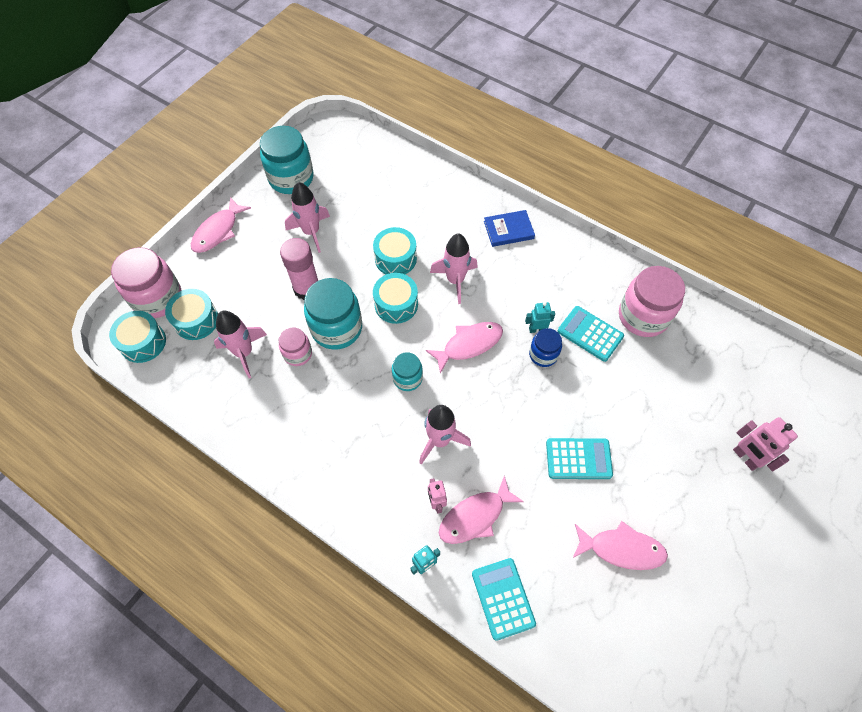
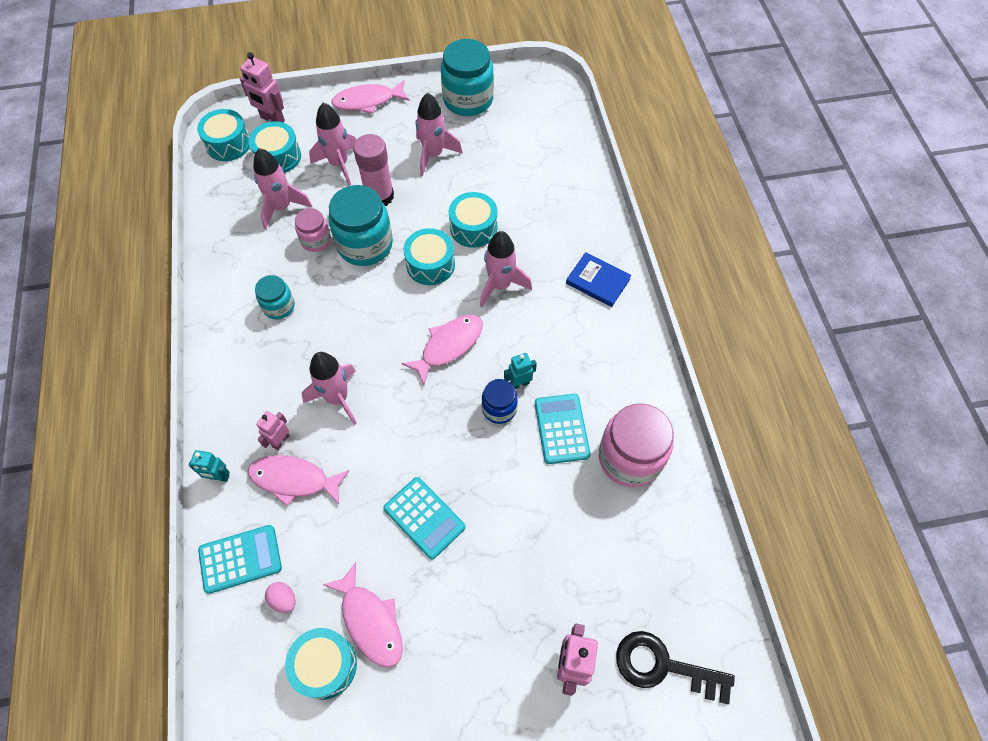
camera: 45 degrees right, 0 degrees up
(157, 298) = (272, 119): pink jar -> pink robot
(250, 290) = (339, 164): none -> pink rocket
(407, 378) = (370, 329): turquoise jar -> turquoise jar (279, 306)
(469, 345) = (448, 346): pink fish -> pink fish turned 60 degrees counterclockwise
(503, 598) = (240, 559): turquoise calculator -> turquoise calculator turned 45 degrees clockwise
(536, 329) = (519, 383): turquoise robot -> turquoise robot turned 60 degrees counterclockwise
(559, 592) = (283, 600): none -> pink egg
(629, 601) = (325, 665): none -> turquoise drum
(784, 411) = (663, 666): none -> black key

